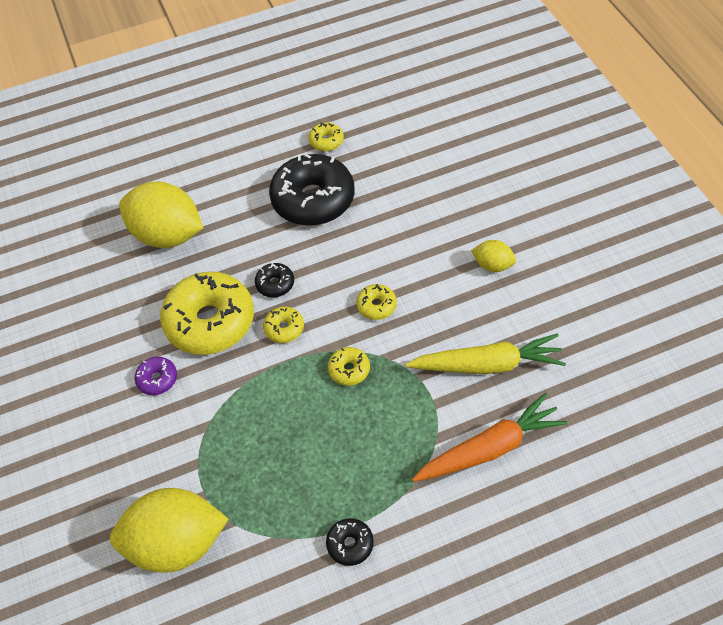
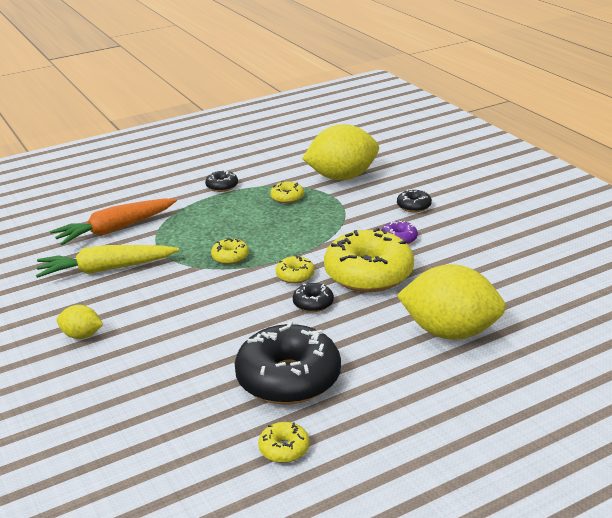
camera: 170 degrees right, 25 degrees down
(112, 447) = (414, 206): none -> black donut
(376, 306) = (207, 297): yellow donut -> yellow donut (287, 197)

